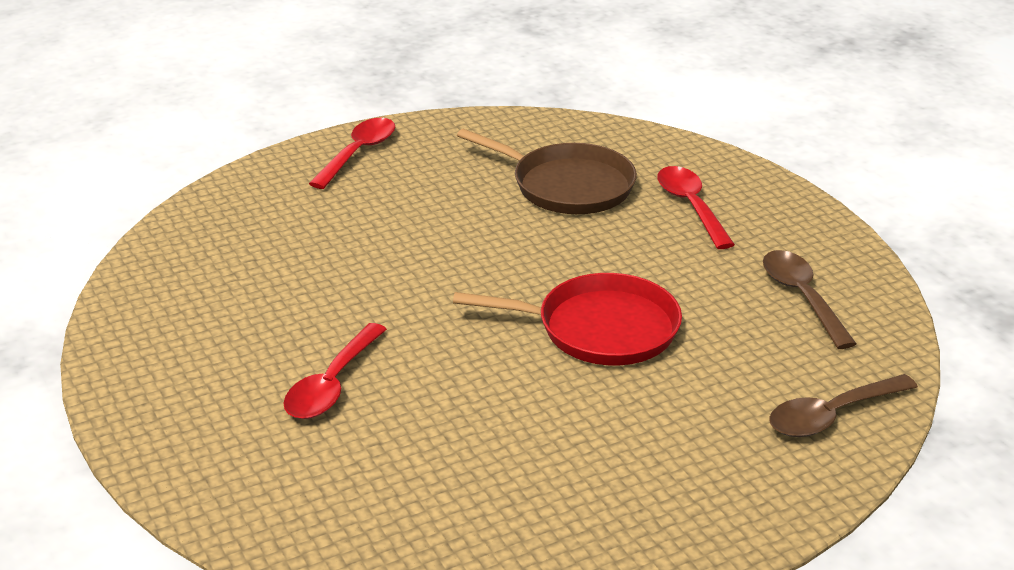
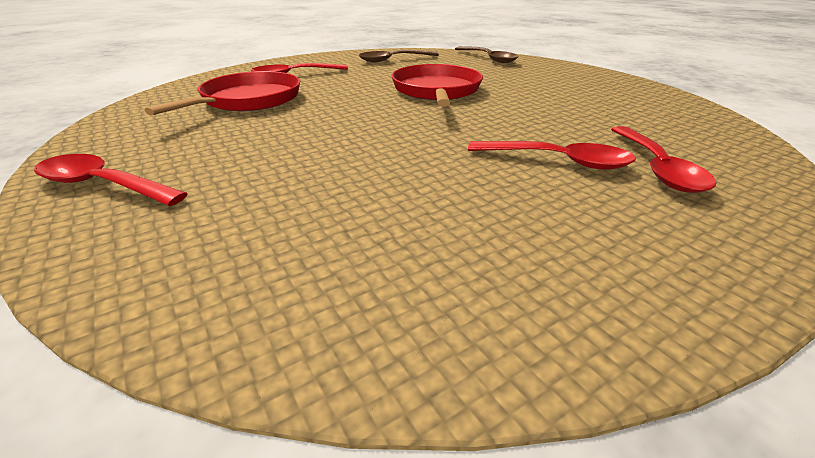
camera: 95 degrees left, 0 degrees up
(296, 449) = (657, 168): none -> red spoon
(567, 186) = (248, 100): brown pan -> red pan

